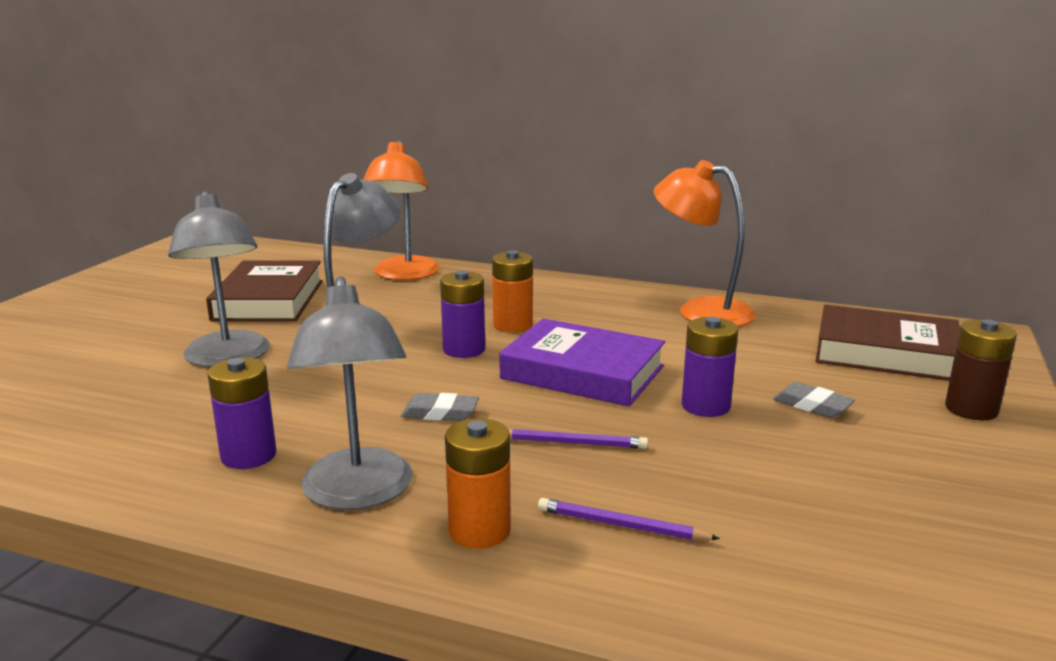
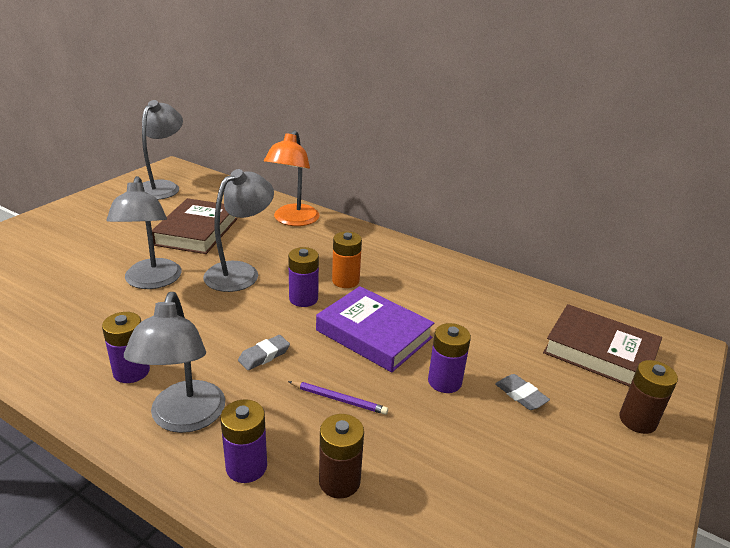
camera: 10 degrees right, 10 degrees up
(192, 261) = (162, 187): none -> grey lamp
(440, 413) = (264, 355): grey eraser -> grey eraser turned 60 degrees counterclockwise
(479, 530) = (246, 466): orange battery -> purple battery
(622, 525) = (339, 481): purple pencil -> brown battery
(701, 311) = (482, 287): orange lamp -> none

